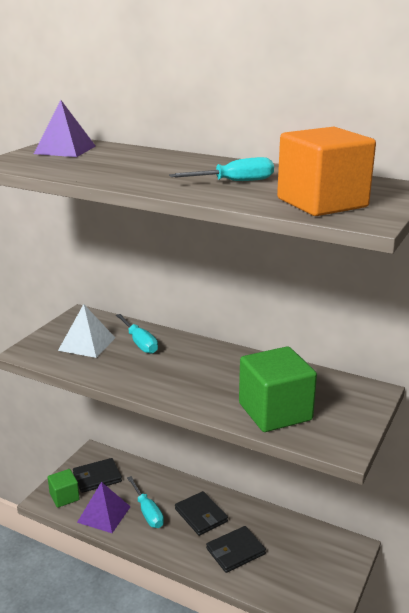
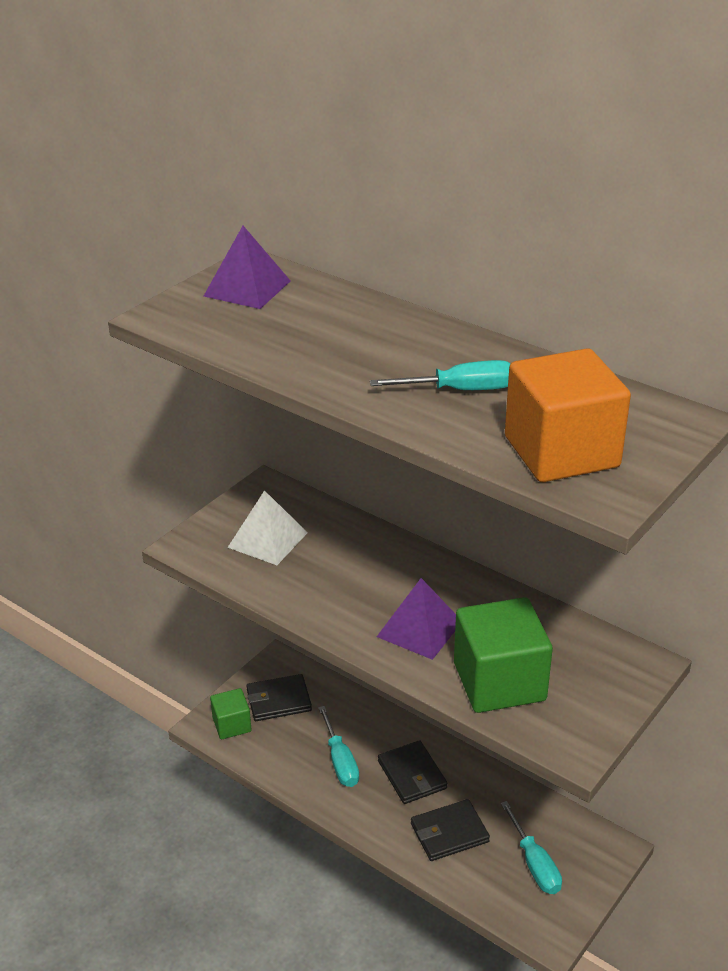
camera: 10 degrees right, 10 degrees up
(104, 514) = (281, 757): purple pyramid -> purple pyramid (419, 629)
(140, 343) = (339, 546): turquoise screwdriver -> turquoise screwdriver (535, 864)

